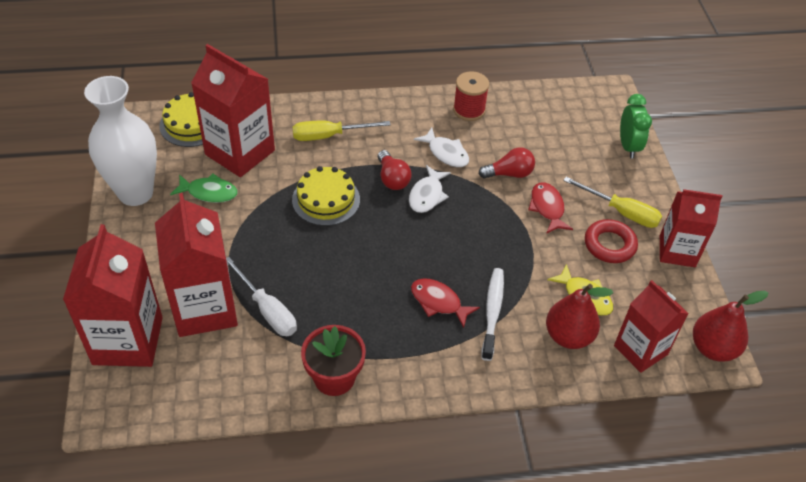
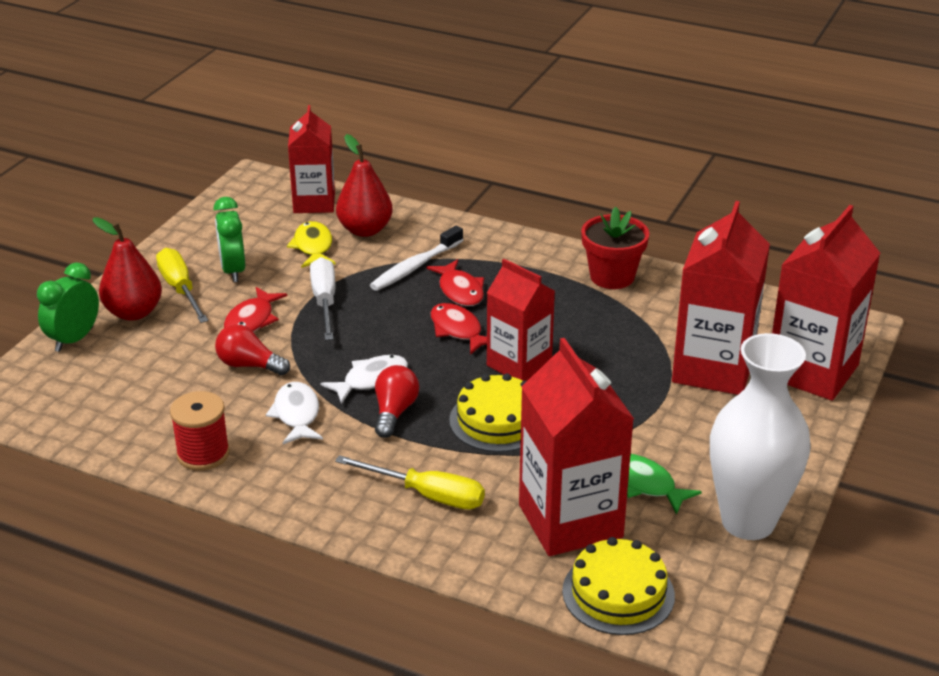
camera: 145 degrees left, 15 degrees down
(267, 310) = (644, 344): white screwdriver -> white screwdriver (325, 301)
(408, 262) = (458, 330): none -> red fish
(609, 245) = (233, 271): red ring -> green clock
(677, 251) = (176, 244): red carton -> red carton (519, 364)
(713, 348) = (252, 184): red pear -> red pear (134, 312)

